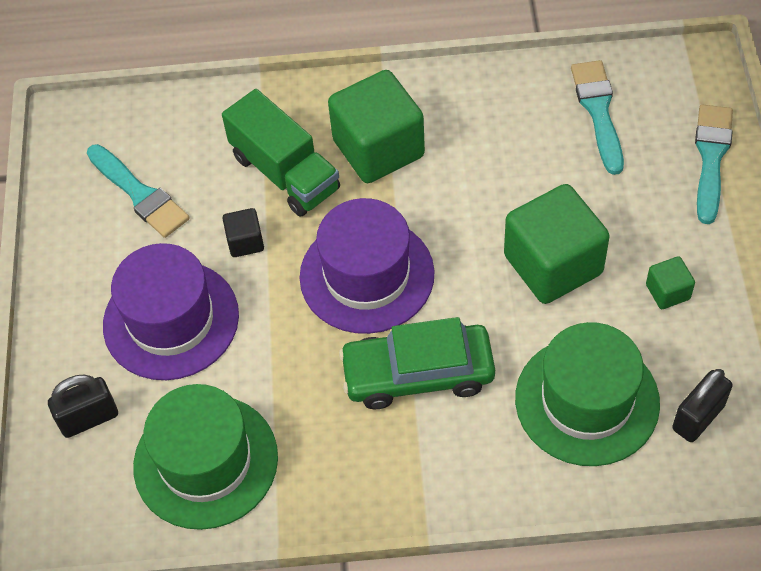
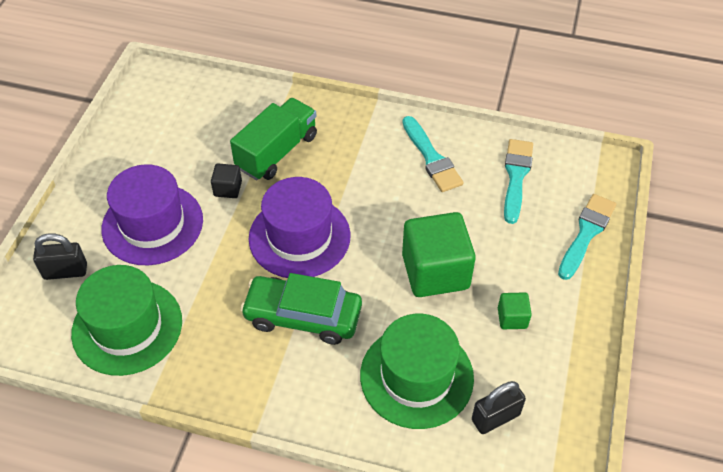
camera: 15 degrees right, 5 degrees down
(139, 194) = (174, 136): turquoise brush -> turquoise brush (431, 158)
(285, 173) = (277, 152): green truck -> green truck turned 120 degrees counterclockwise
(378, 148) = (348, 155): green cube -> none

